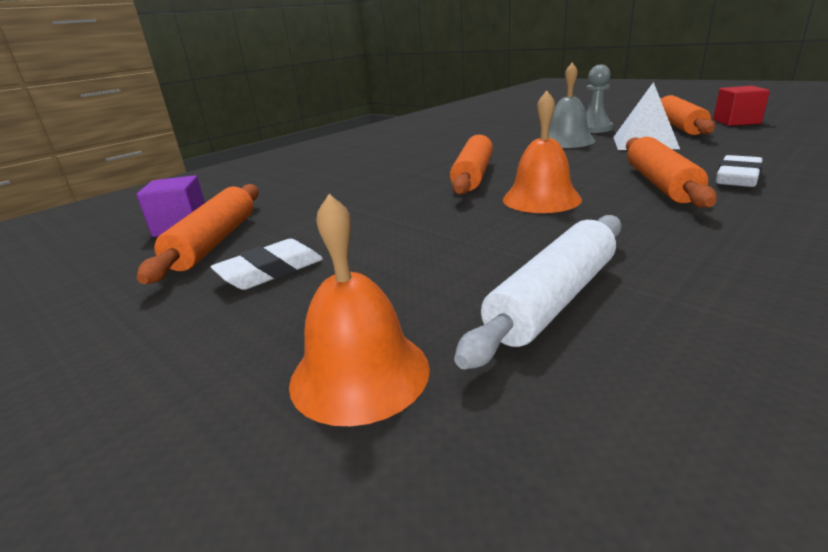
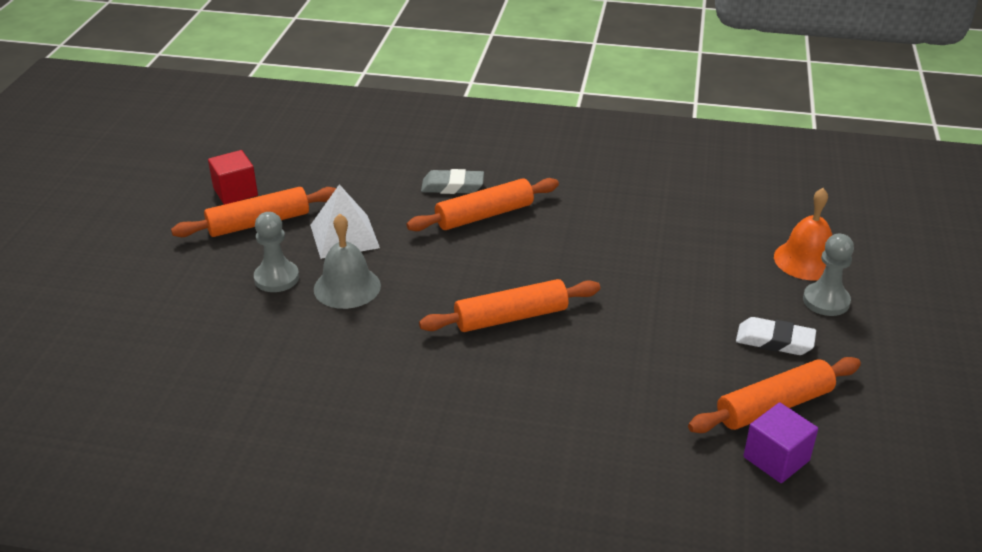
camera: 125 degrees left, 10 degrees up
(259, 341) = (826, 301): none -> grey pawn
(541, 199) = (554, 262): orange bell -> none
(553, 299) = (698, 226): white rolling pin -> none
(737, 177) = (452, 186): white eraser -> grey eraser

